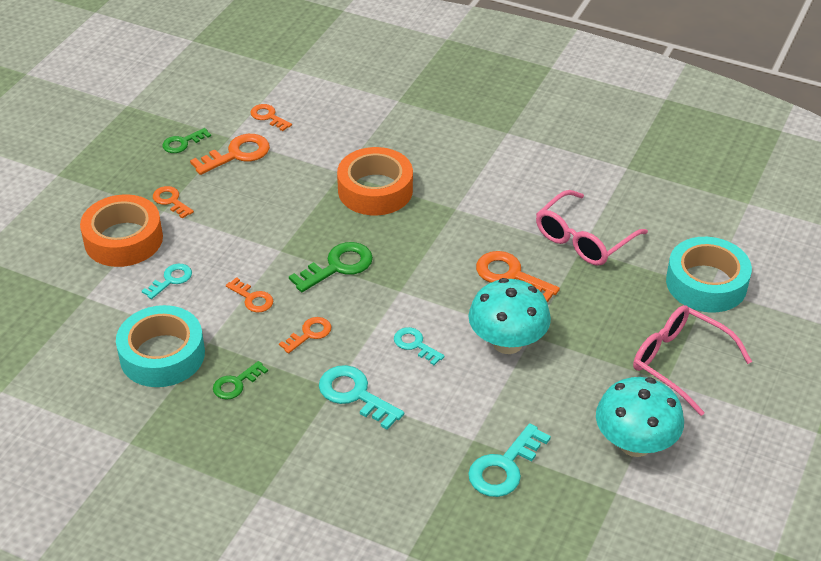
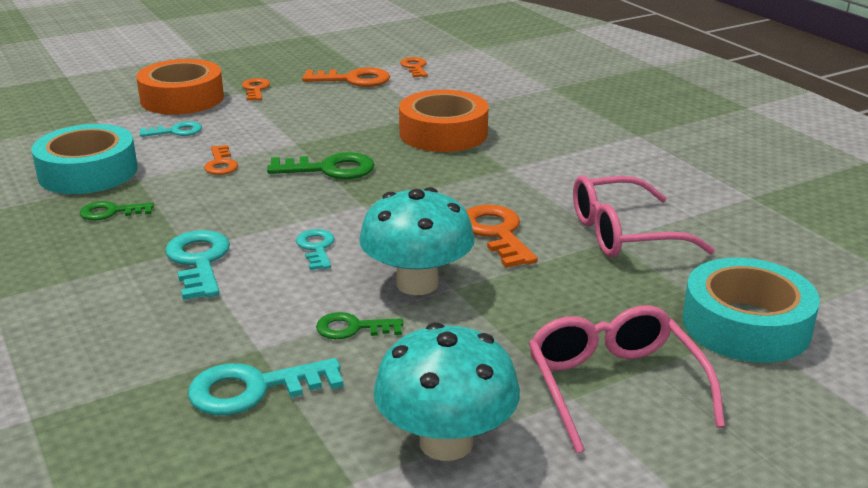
camera: 35 degrees right, 15 degrees down
(182, 143) = (319, 62): green key -> green key (352, 328)
(309, 334) = (230, 203): orange key -> none

